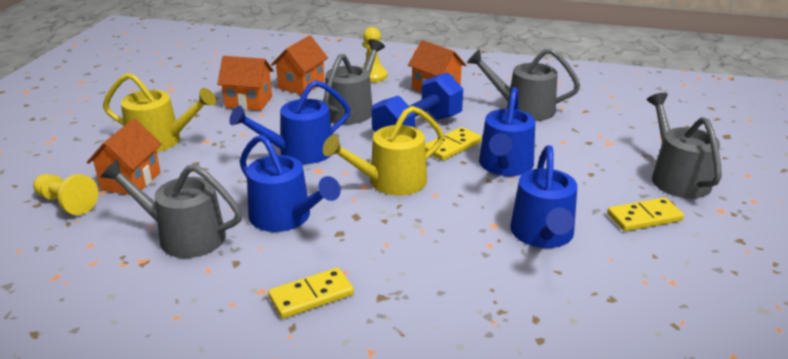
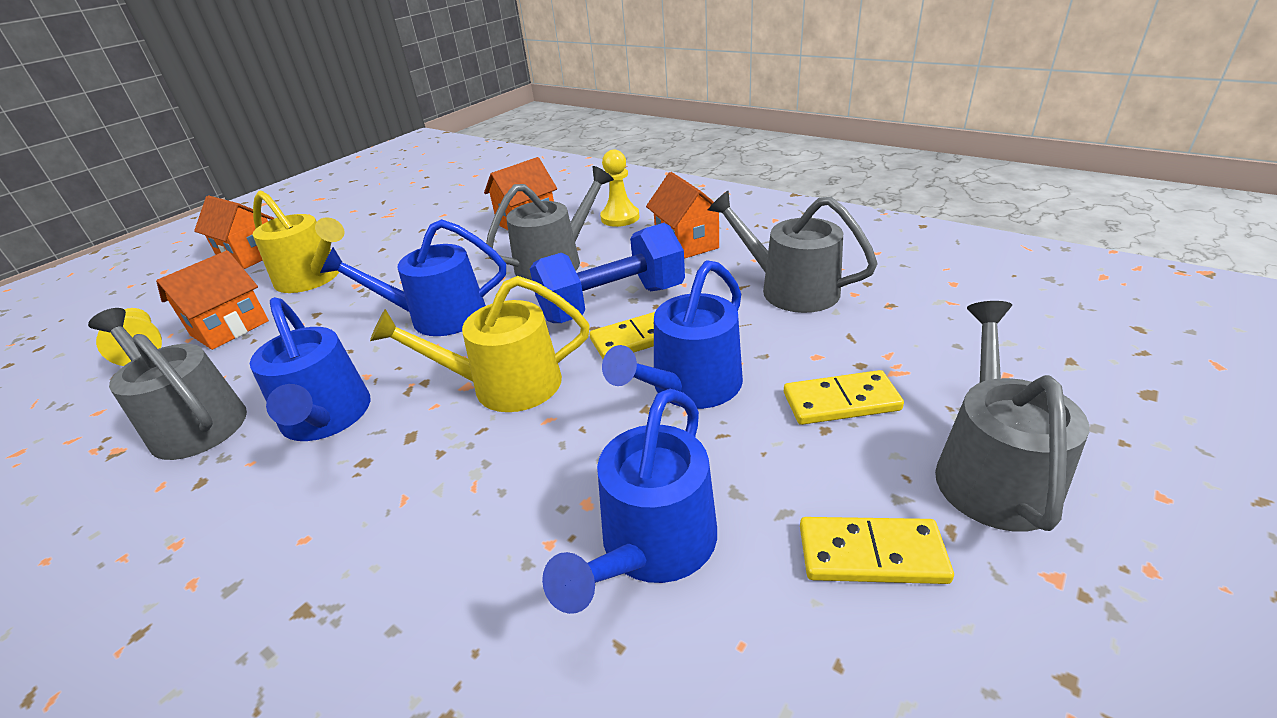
camera: 25 degrees right, 5 degrees up
(248, 102) = (449, 238): orange house -> orange house (250, 255)
(311, 296) = (219, 575): yellow domino -> yellow domino (841, 402)

